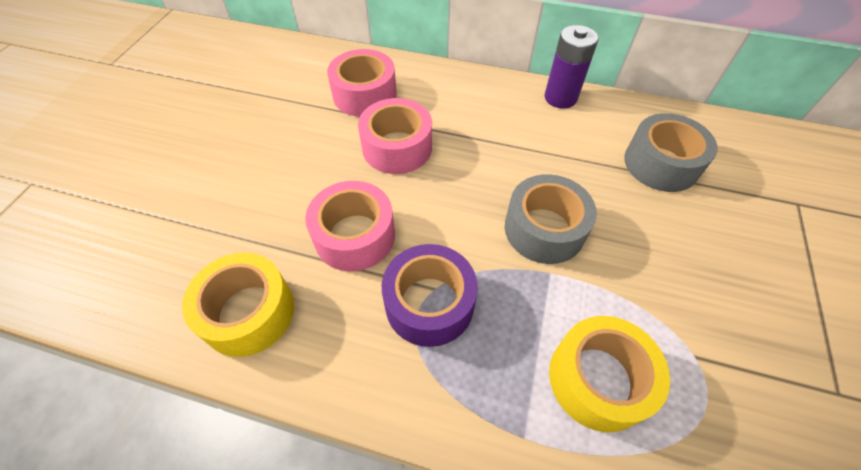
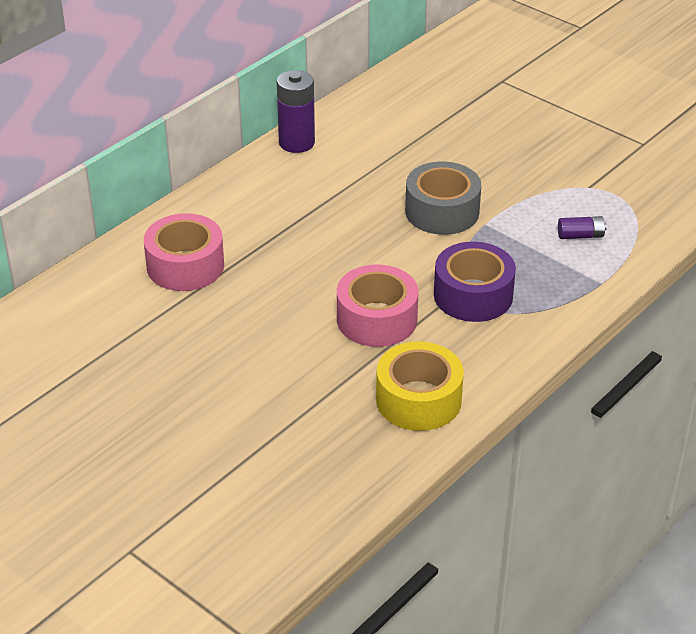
camera: 65 degrees left, 15 degrees down
(397, 147) = (284, 265): pink tape -> none
(598, 379) = (580, 235): yellow tape -> purple battery
(661, 164) = (418, 124): grey tape -> none

